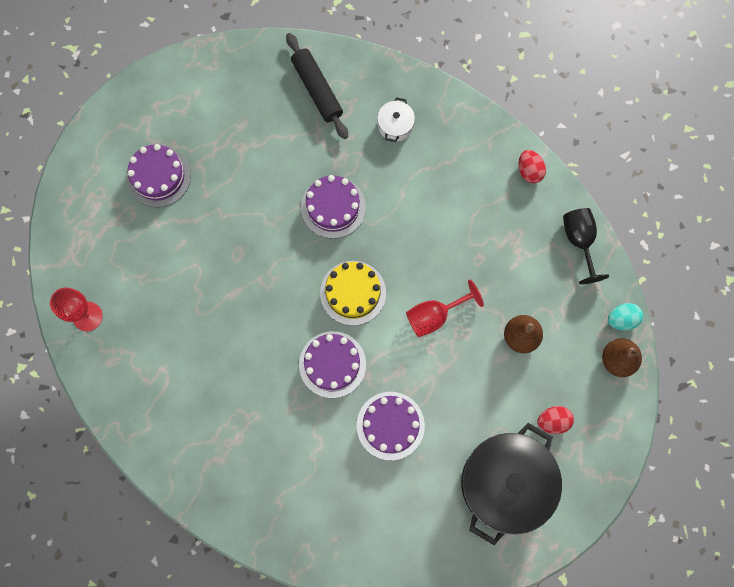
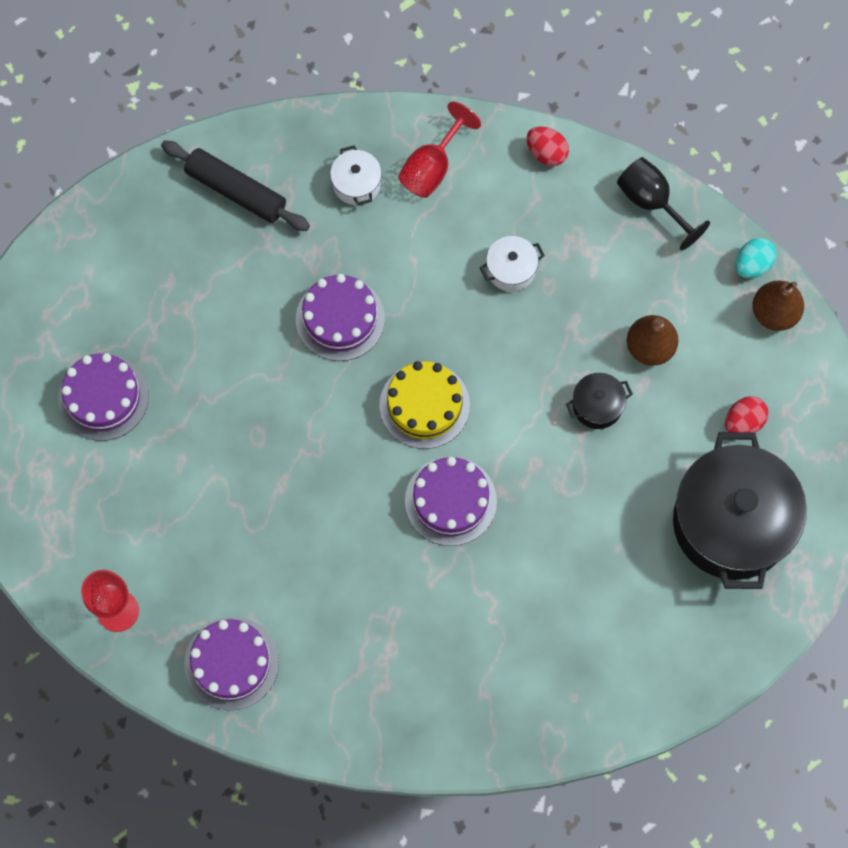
camera: 30 degrees left, 5 degrees down
(390, 425) = (561, 532): purple cake -> purple cake (231, 663)
(435, 315) = (536, 378): red goblet -> red goblet (432, 168)
(460, 235) = (511, 270): none -> white pot
(463, 355) = (597, 406): none -> black pot

